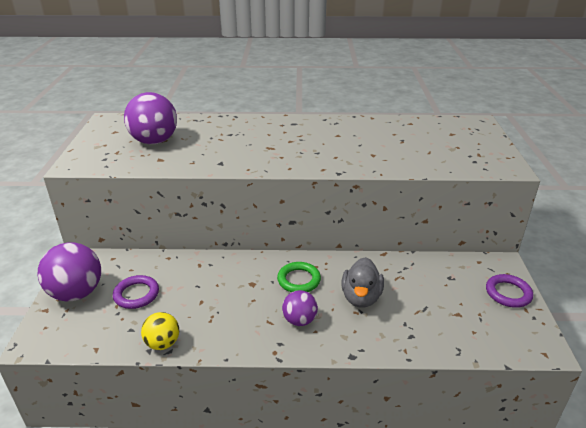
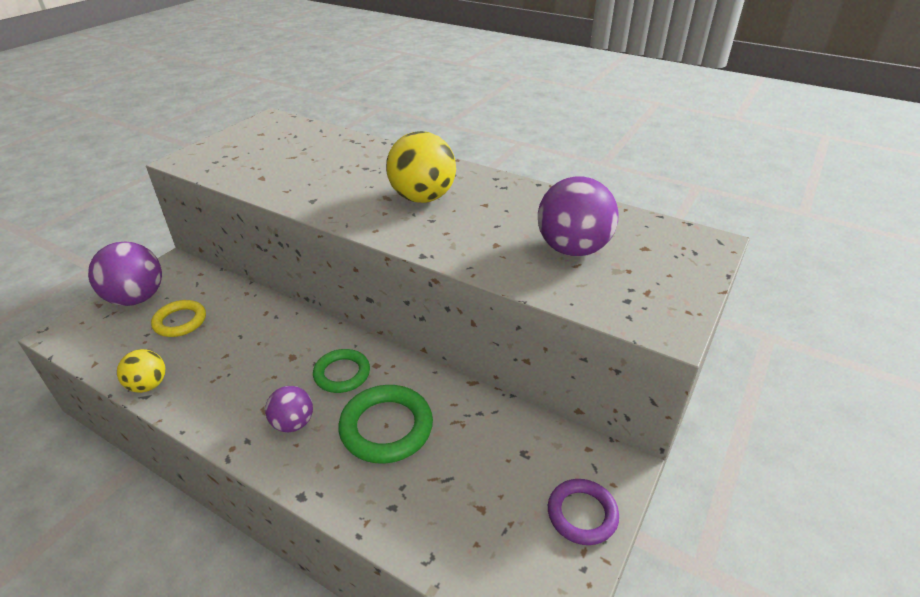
camera: 30 degrees right, 5 degrees up
(136, 294) = (180, 321): purple ring -> yellow ring
(154, 141) = (281, 155): purple ball -> purple ball (572, 249)
(294, 142) = (422, 198): none -> yellow ball
(361, 297) = (386, 427): grey duck -> green ring

